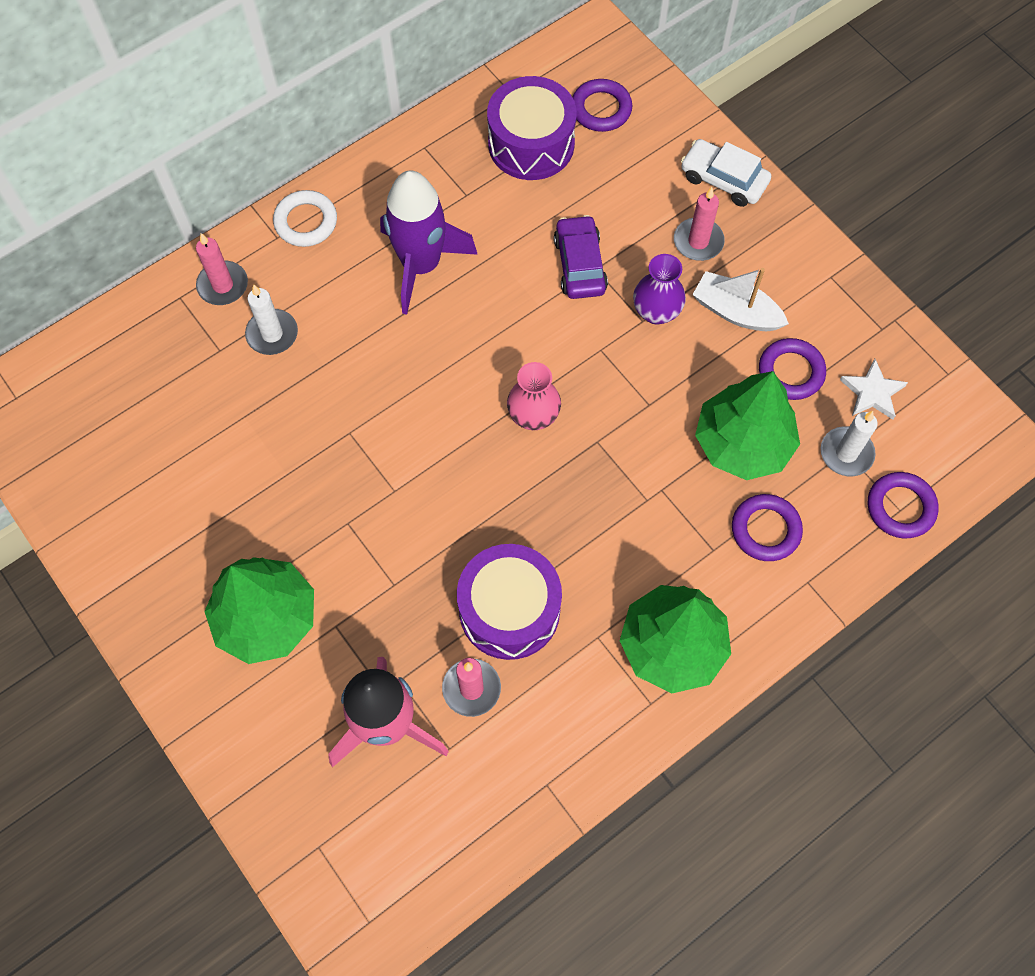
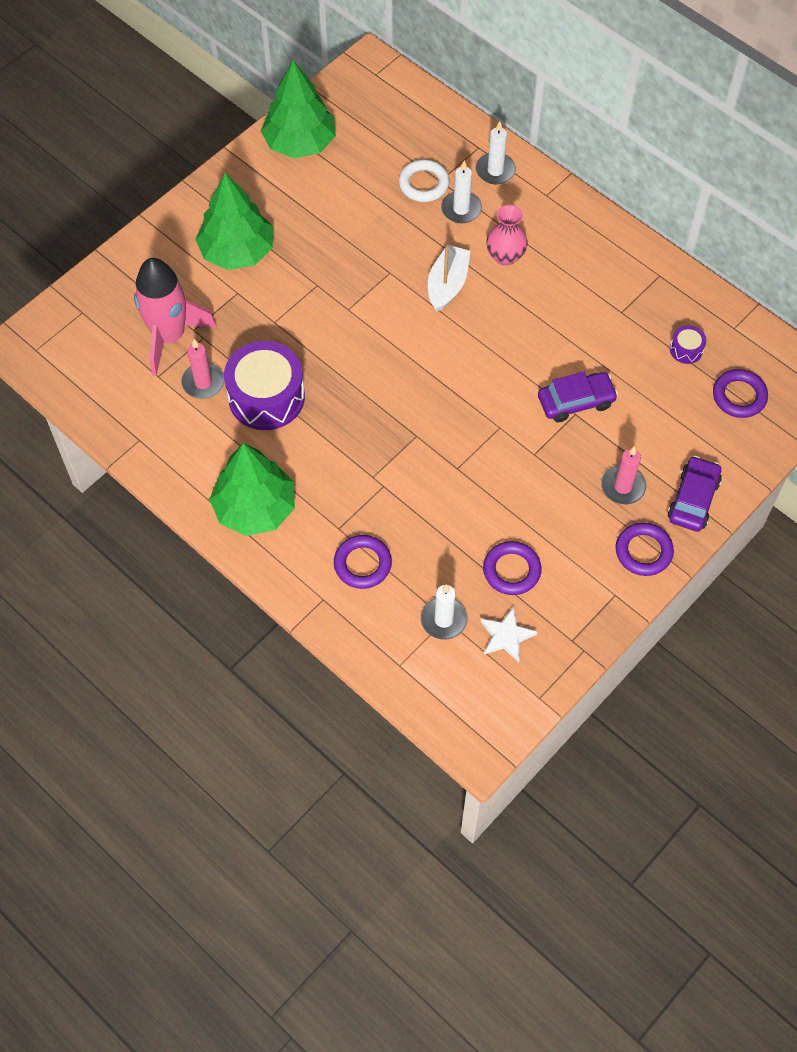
camera: 80 degrees right, 5 degrees down
(223, 285) = (495, 170): pink candle -> white candle
(306, 222) = (565, 210): white ring -> white ring (423, 184)
(421, 265) = (546, 292): purple rocket -> none
(531, 144) = (686, 349): purple drum -> purple drum, size x0.44
(533, 416) = (429, 389): pink vase -> pink vase (505, 256)
(656, 312) = (545, 463): purple vase -> none
(723, 179) = (693, 499): white car -> purple car
(736, 311) = (560, 522): white boat -> white boat (447, 285)
(742, 443) = (437, 540): green tree -> green tree (300, 142)
(900, 507) = (402, 665): purple ring -> purple ring (643, 551)

